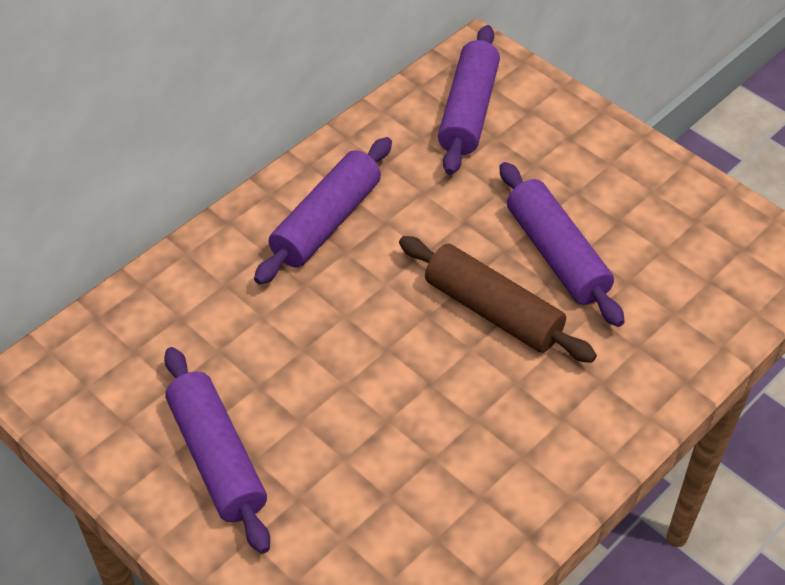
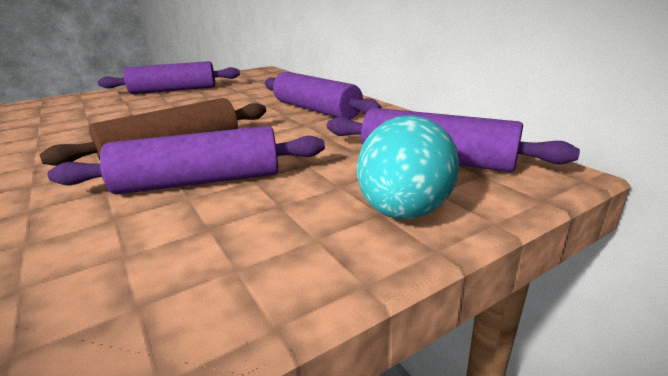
camera: 105 degrees right, 25 degrees down
(564, 125) = (404, 212): none -> turquoise egg

